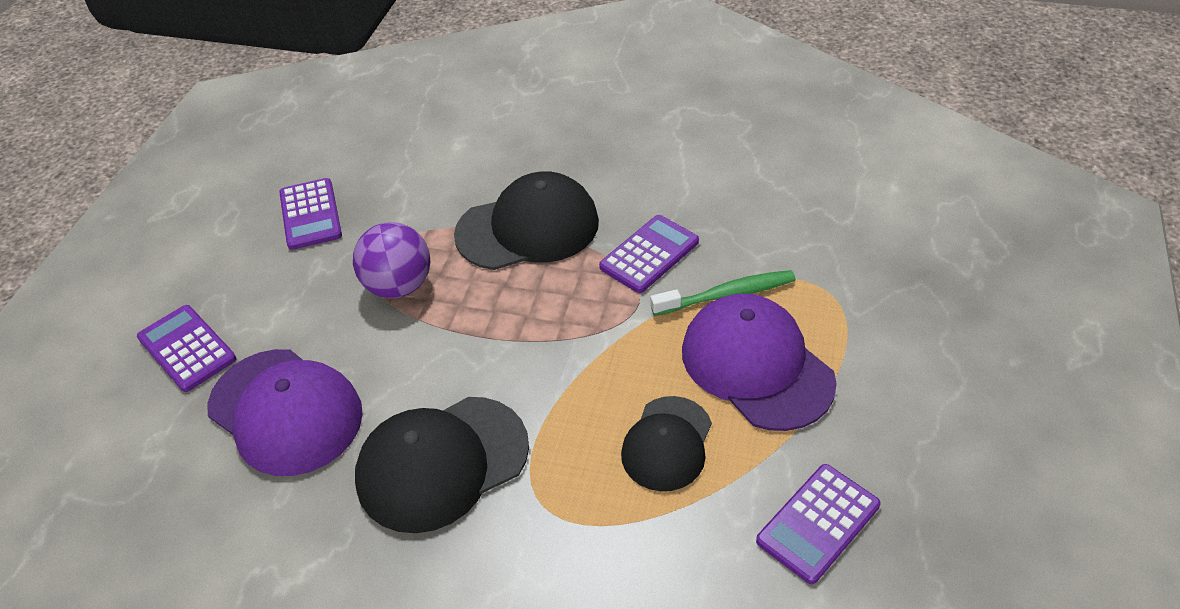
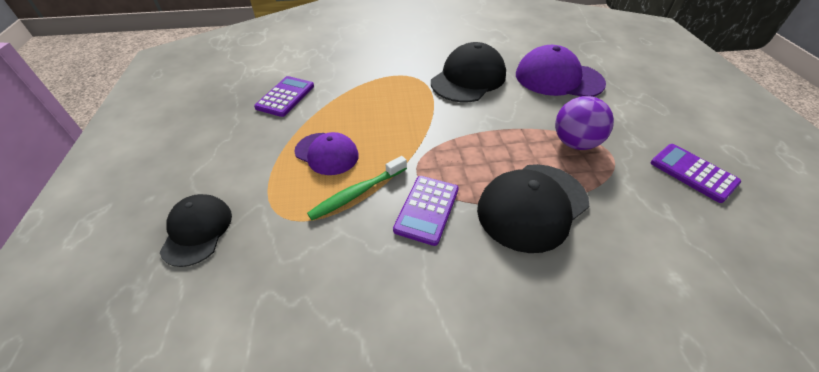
camera: 155 degrees right, 0 degrees up
(187, 348) = (640, 88): purple calculator -> none
(667, 443) = (366, 108): black cap -> black cap (197, 230)
(756, 365) = (327, 153): purple cap -> purple cap, size x0.63

